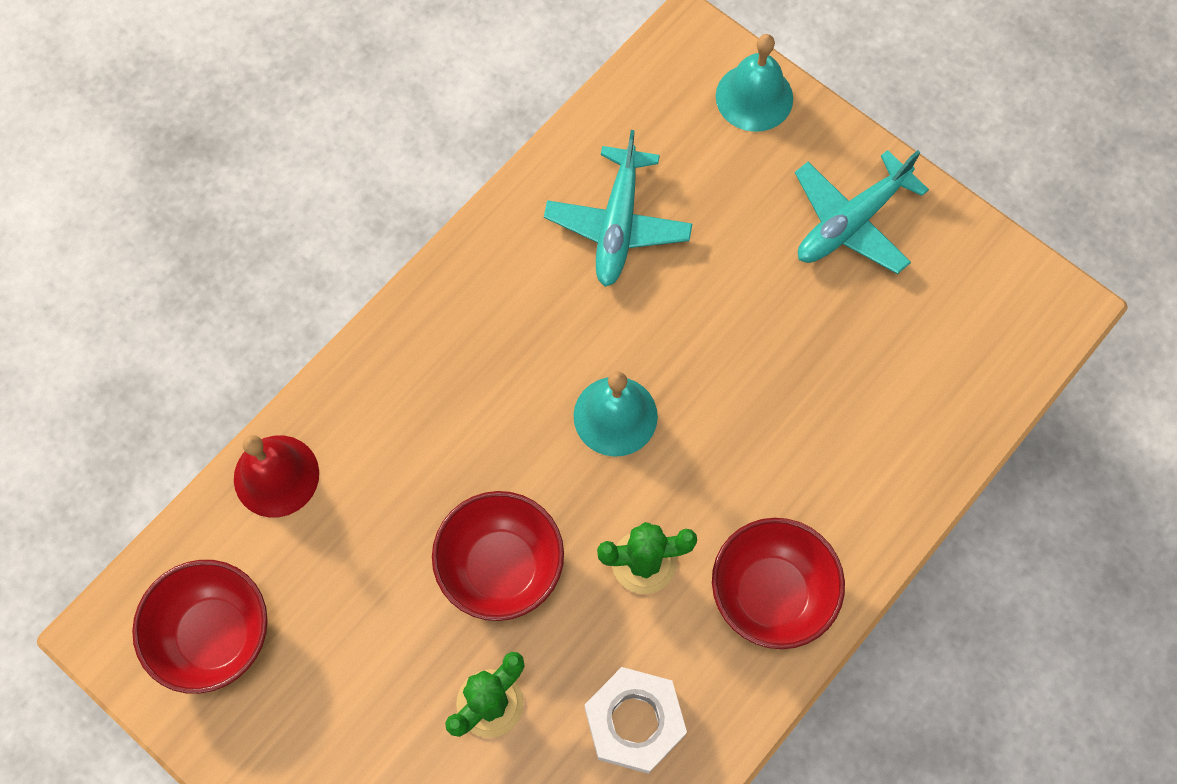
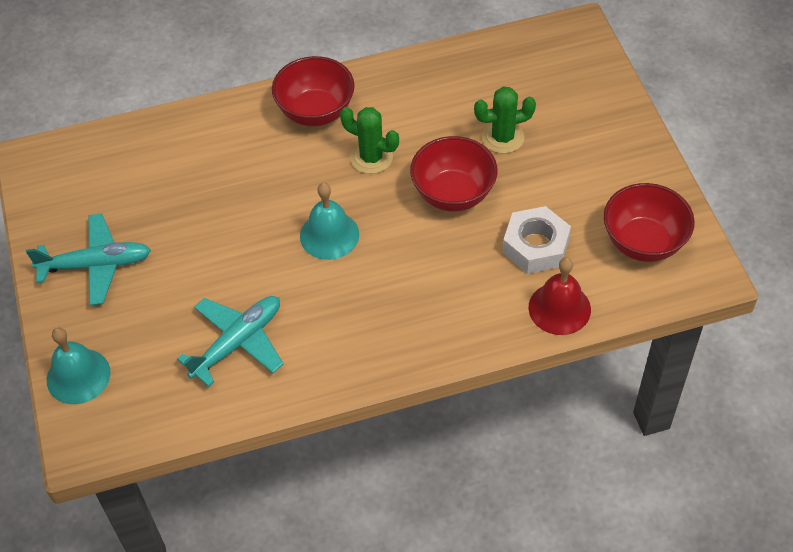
camera: 145 degrees left, 15 degrees down
(634, 722) = (431, 95): white nut -> white nut (535, 246)

